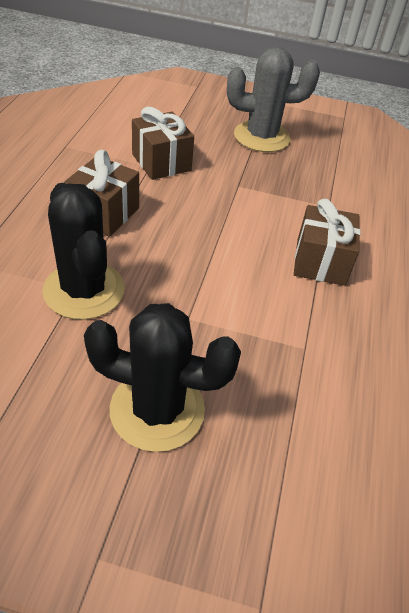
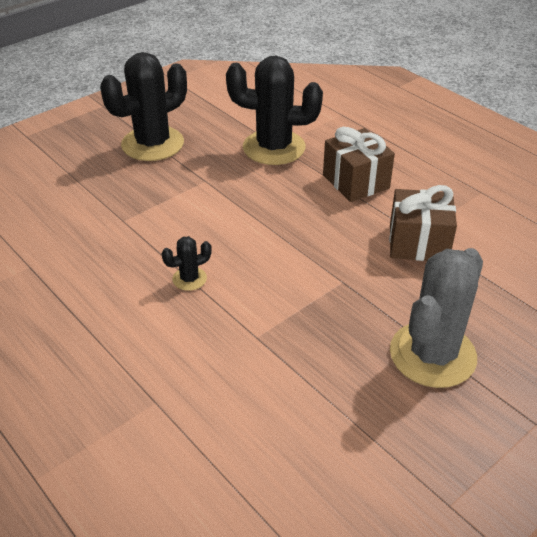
camera: 130 degrees right, 5 degrees down
(320, 262) = (189, 279): brown gift -> black cactus

